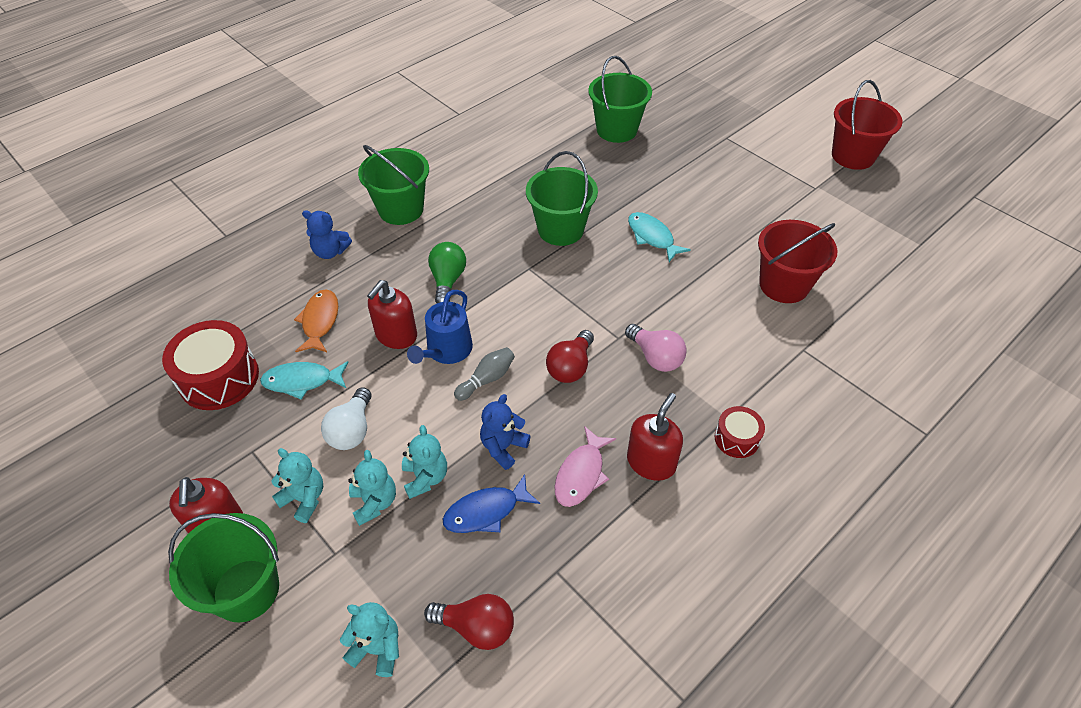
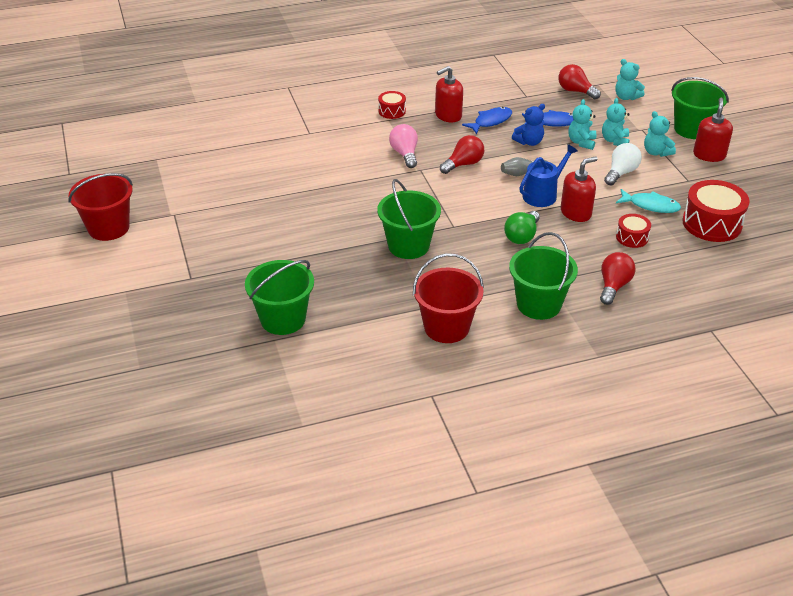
camera: 155 degrees left, 10 degrees down
(320, 321) = (632, 237): orange fish -> red drum
(330, 252) = (613, 286): blue teddy bear -> red light bulb
(581, 474) = (490, 121): pink fish -> blue fish
(652, 237) = (340, 219): turquoise fish -> none
(784, 285) = (280, 164): red bucket -> red bucket (446, 327)

